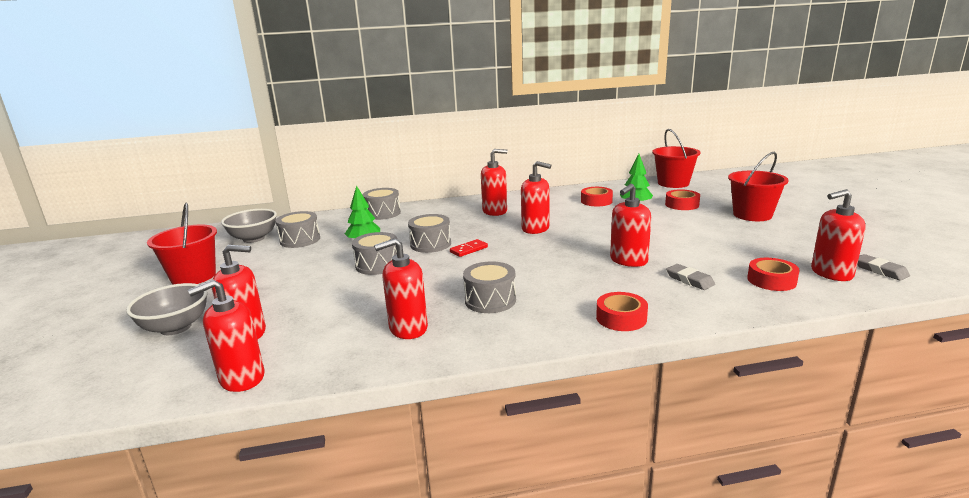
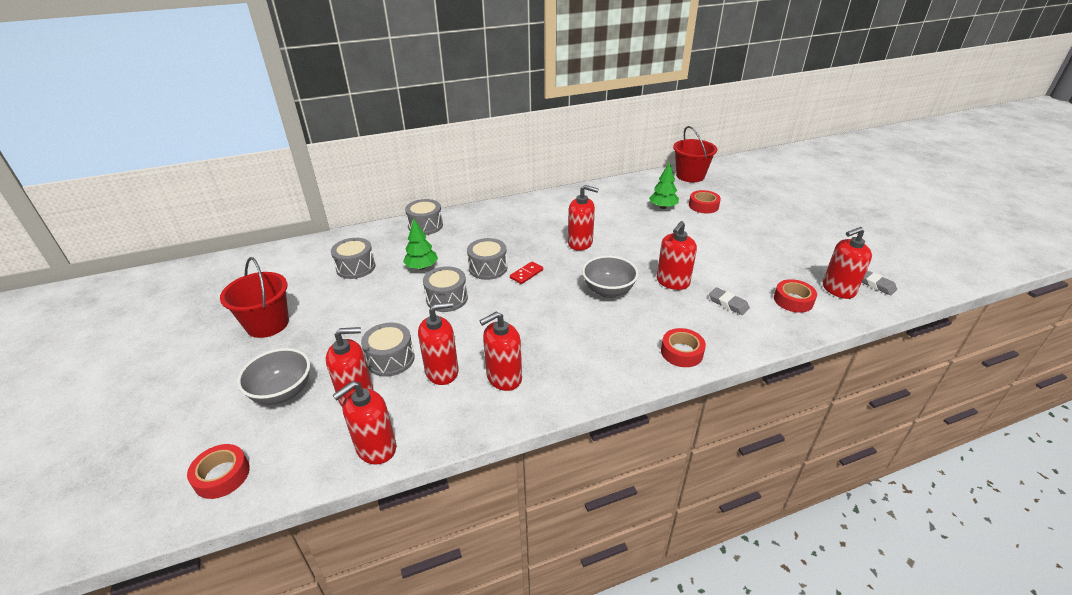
camera: 10 degrees left, 15 degrees up
(253, 239) = (306, 267): grey bowl -> grey bowl (608, 291)
(490, 300) = (566, 338): grey drum -> grey drum (390, 359)
(495, 211) = (535, 220): red soap dispenser -> red soap dispenser (442, 371)
(596, 201) = (626, 203): red tape -> red tape (222, 476)
(752, 215) = (765, 218): red bucket -> none

